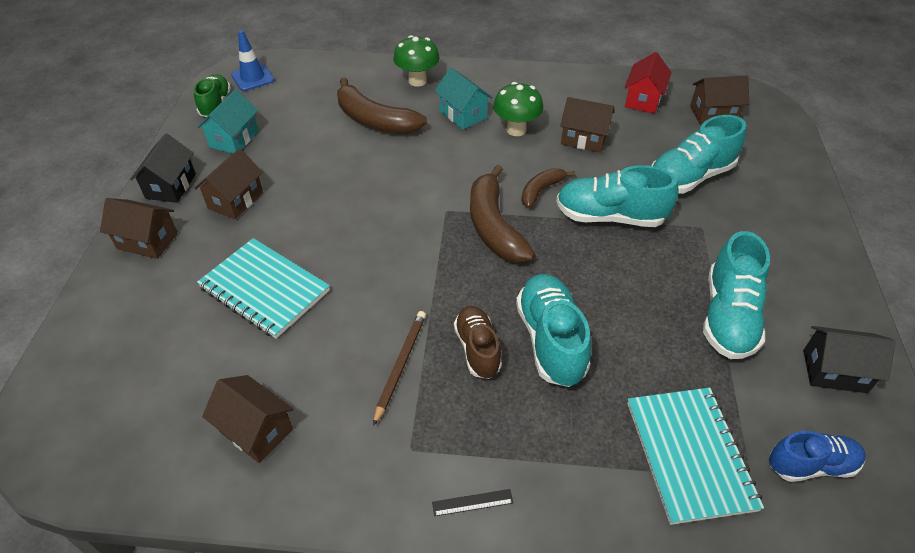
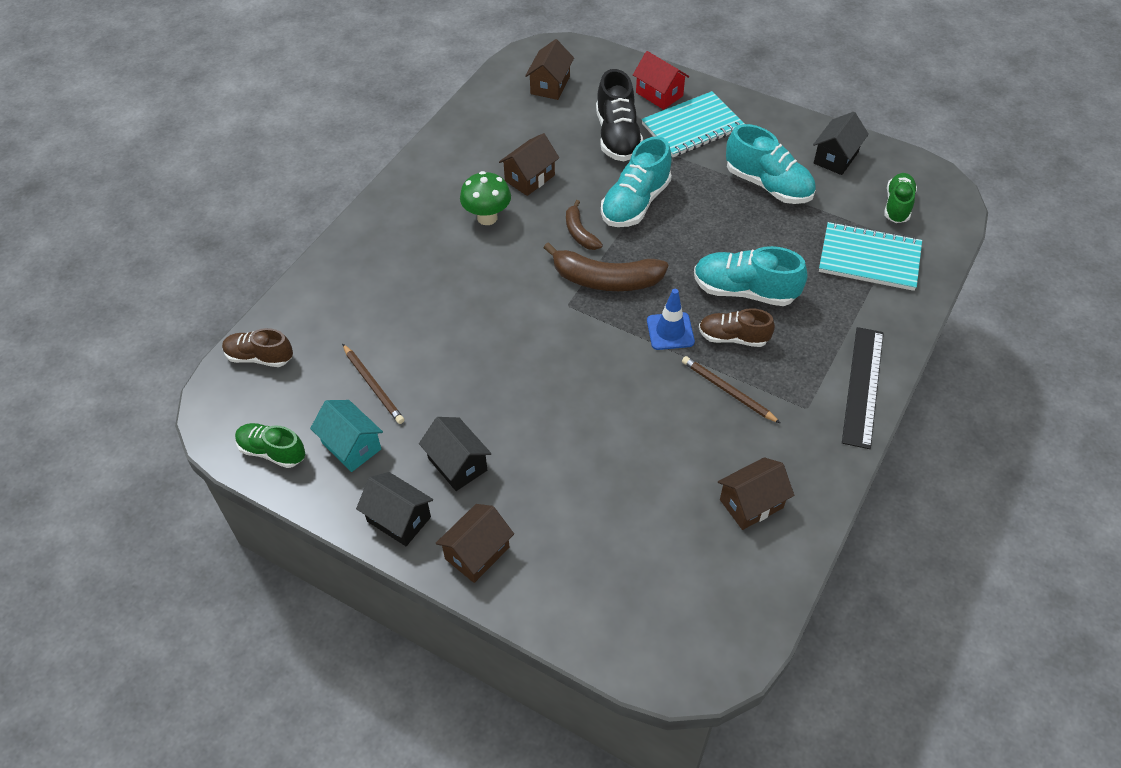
camera: 65 degrees left, 5 degrees up
(235, 200) = (457, 464): brown house -> black house
(252, 78) = (243, 405): blue traffic cone -> blue traffic cone (670, 331)
(265, 289) = (597, 465): turquoise notebook -> turquoise notebook (692, 127)
(297, 130) = (373, 386): none -> brown pencil
(300, 70) = (259, 357): none -> brown shoe
(375, 120) = (400, 317): brown banana -> none
(417, 81) = (357, 263): green mushroom -> none
(463, 114) = (438, 247): turquoise house -> none
(472, 502) = (863, 386): black ruler -> black ruler, size x2.46
(643, 100) = (501, 117): red house -> red house (659, 94)
(689, 177) = (617, 136): turquoise shoe -> black shoe
(811, 465) = (897, 206): blue shoe -> green shoe

